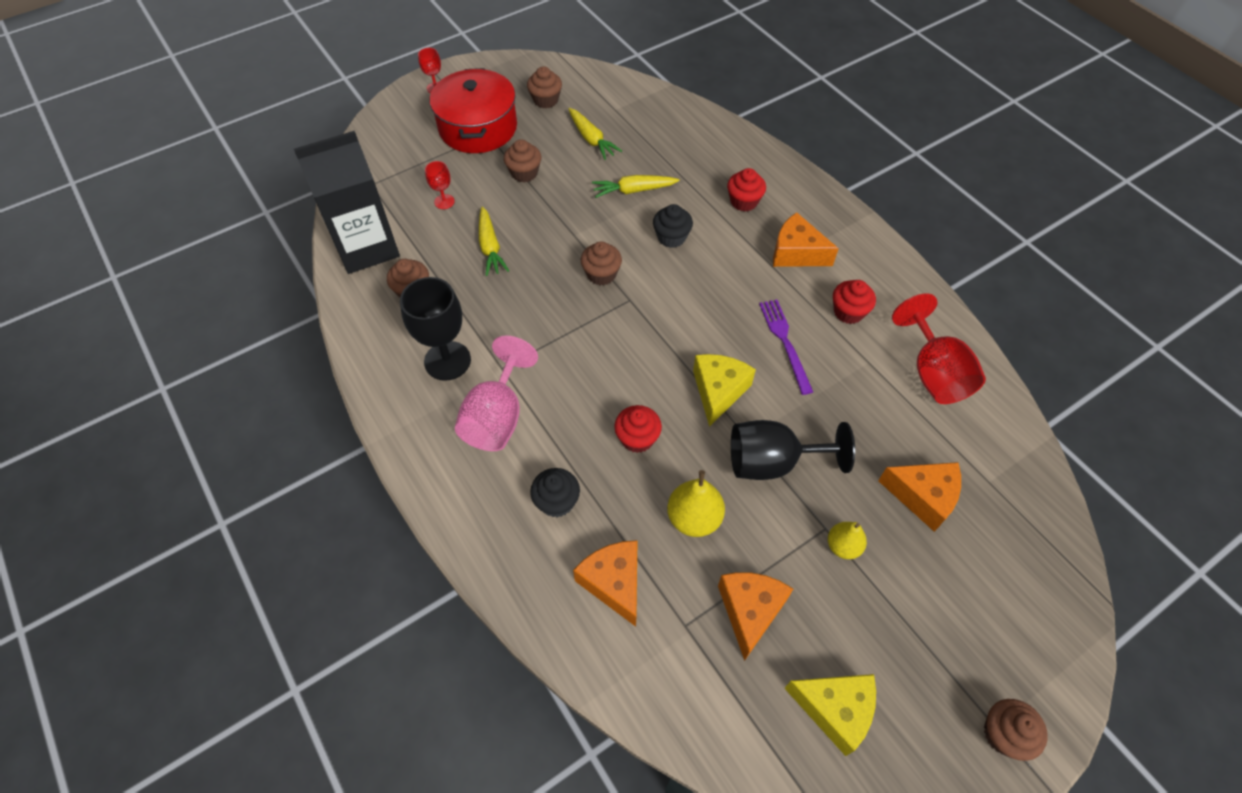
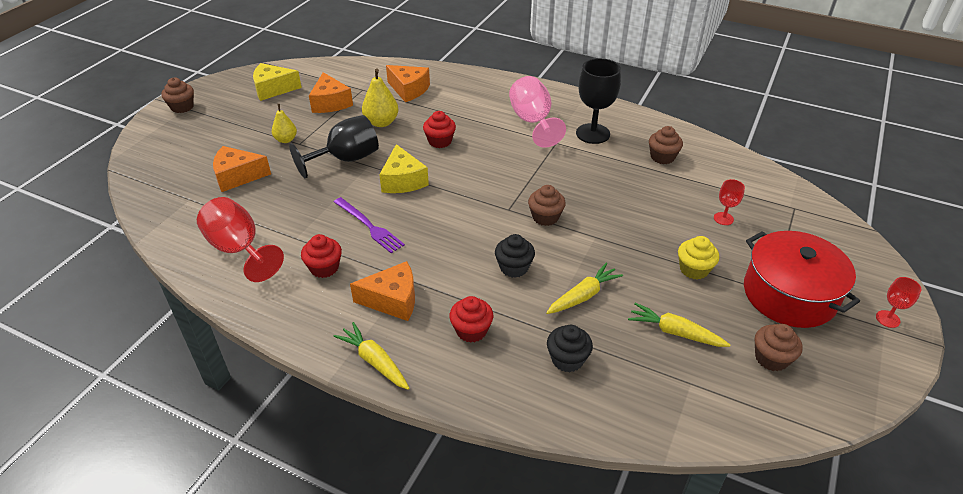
camera: 150 degrees right, 15 degrees down
(366, 247) = (729, 168): black carton -> none
(490, 247) = (647, 202): yellow carrot -> yellow carrot (374, 361)
(524, 173) = (694, 269): brown cupcake -> yellow cupcake
(557, 501) = (464, 104): black cupcake -> black cupcake (567, 359)

